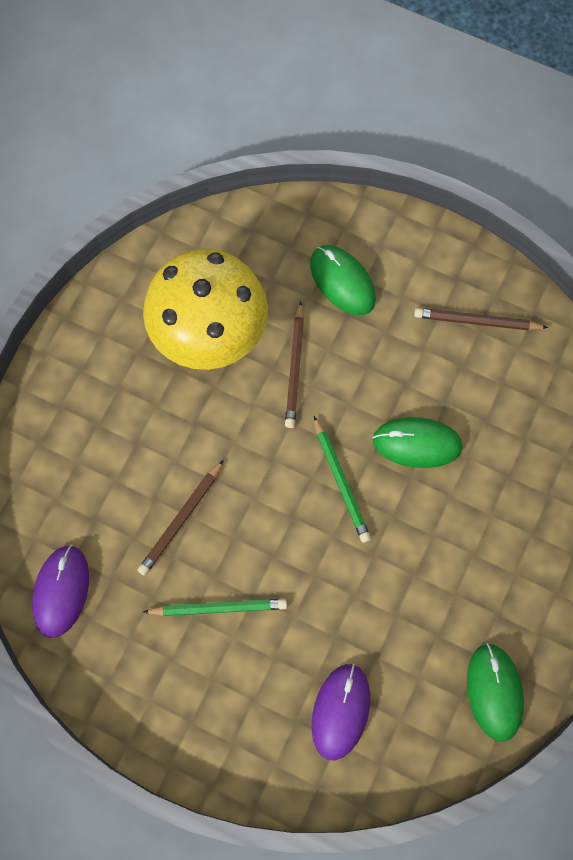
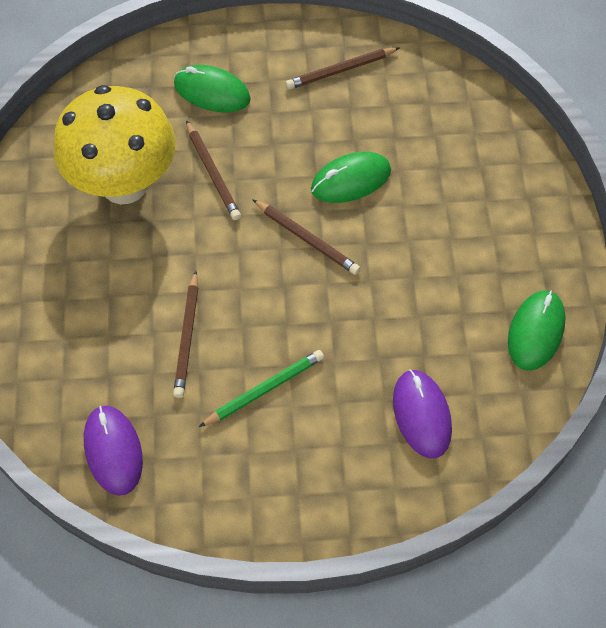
camera: 30 degrees left, 10 degrees down
(341, 482) = (307, 239): green pencil -> brown pencil
(494, 692) = (535, 332): green mouse -> green mouse turned 60 degrees clockwise

